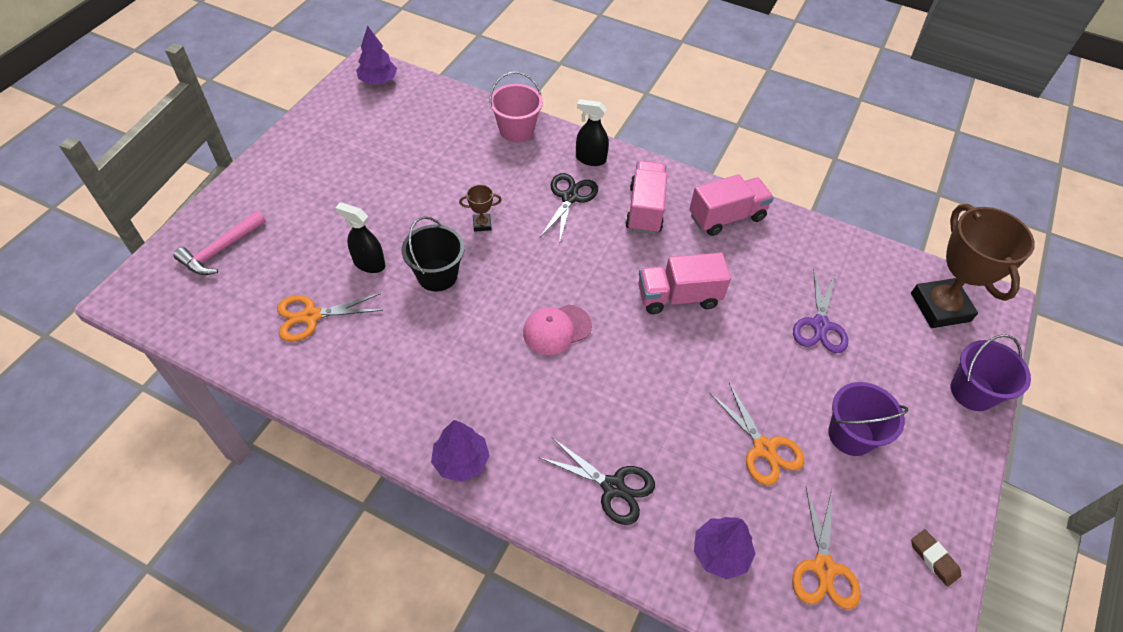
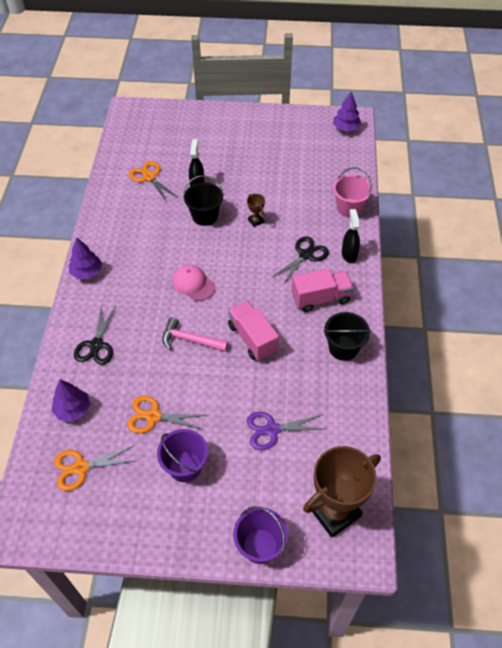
camera: 70 degrees right, 0 degrees up
(221, 250) = (174, 125): pink hammer -> pink hammer (190, 340)
(569, 197) = (305, 255): black scissors -> black scissors turned 45 degrees counterclockwise
(726, 217) = (343, 348): pink truck -> black bucket
(764, 448) = (153, 416): orange scissors -> orange scissors turned 60 degrees clockwise
(934, 559) = (108, 534): brown eraser -> none

